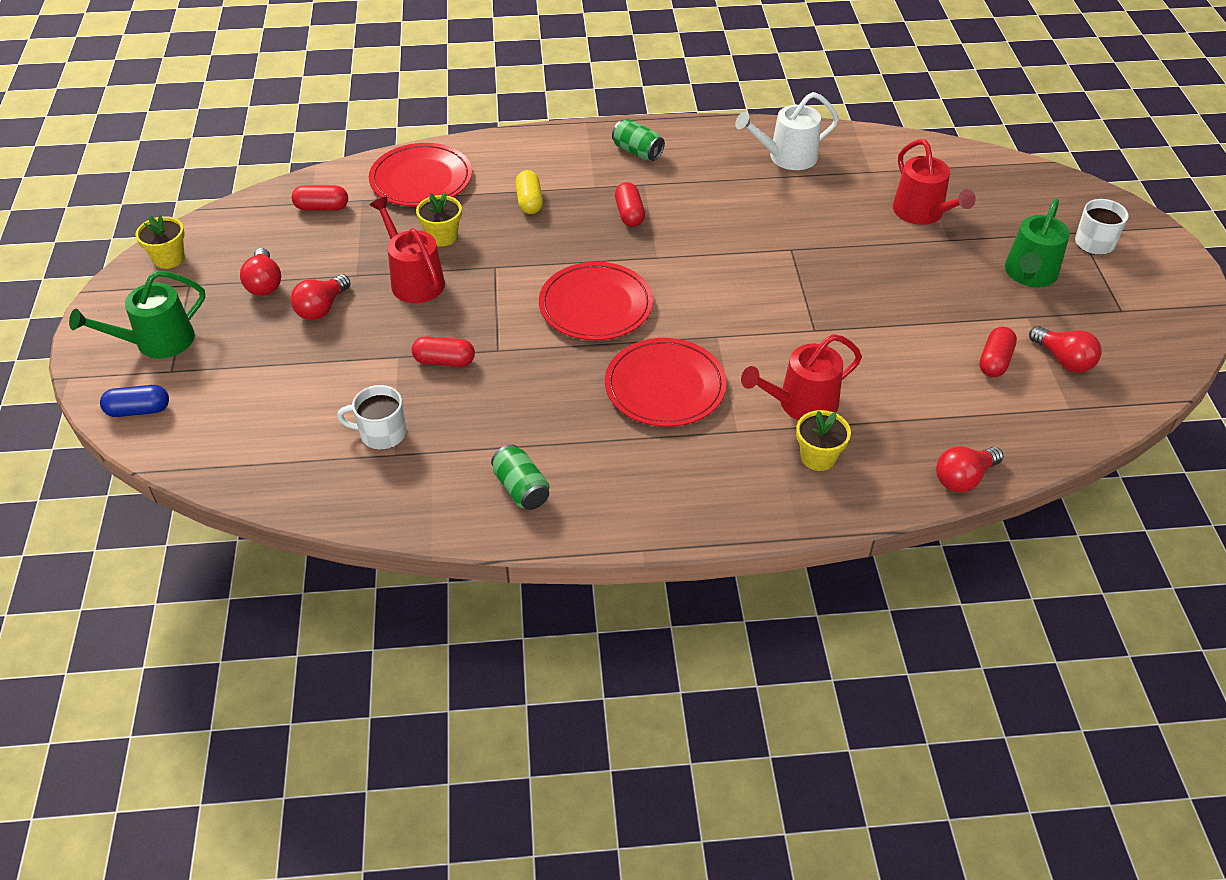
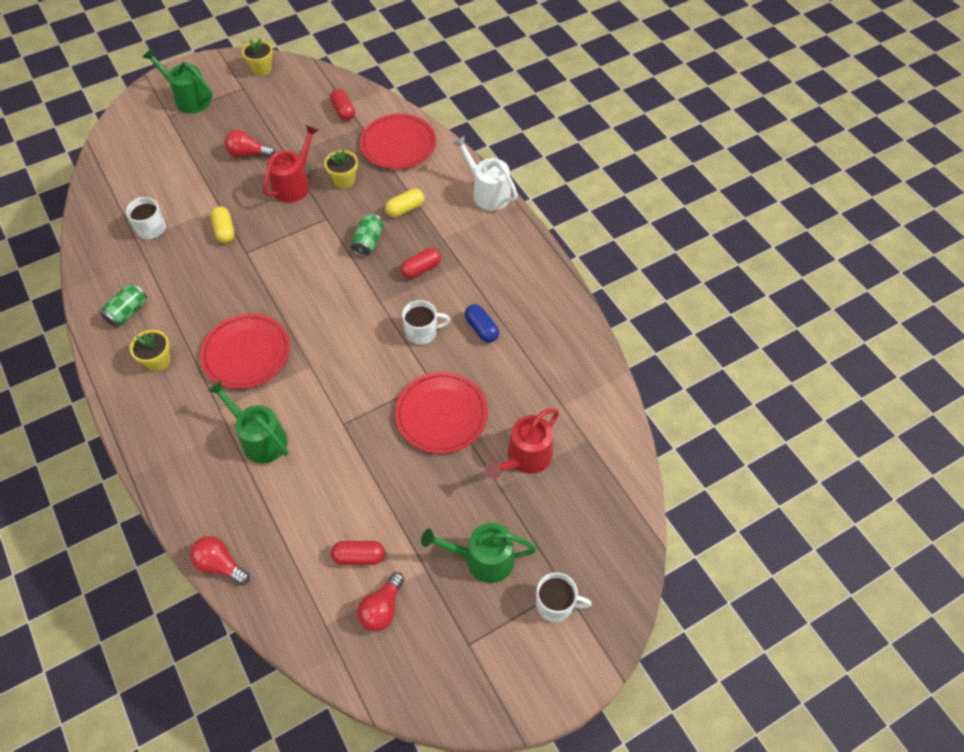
camera: 65 degrees right, 10 degrees up
(138, 410) = (132, 118): blue capsule -> blue capsule (481, 329)
(264, 283) = (259, 118): red light bulb -> none
(444, 361) = (225, 230): red capsule -> yellow capsule
(595, 306) = (311, 286): red plate -> red plate (441, 414)
(637, 151) = (499, 247): green can -> green can (368, 242)
(720, 237) = (422, 332): none -> white mug
(787, 157) = (548, 342): white watering can -> white watering can (488, 193)
(801, 404) = (260, 439): red watering can -> green watering can
(818, 457) = (210, 465): yellow flower pot -> yellow flower pot (158, 361)

